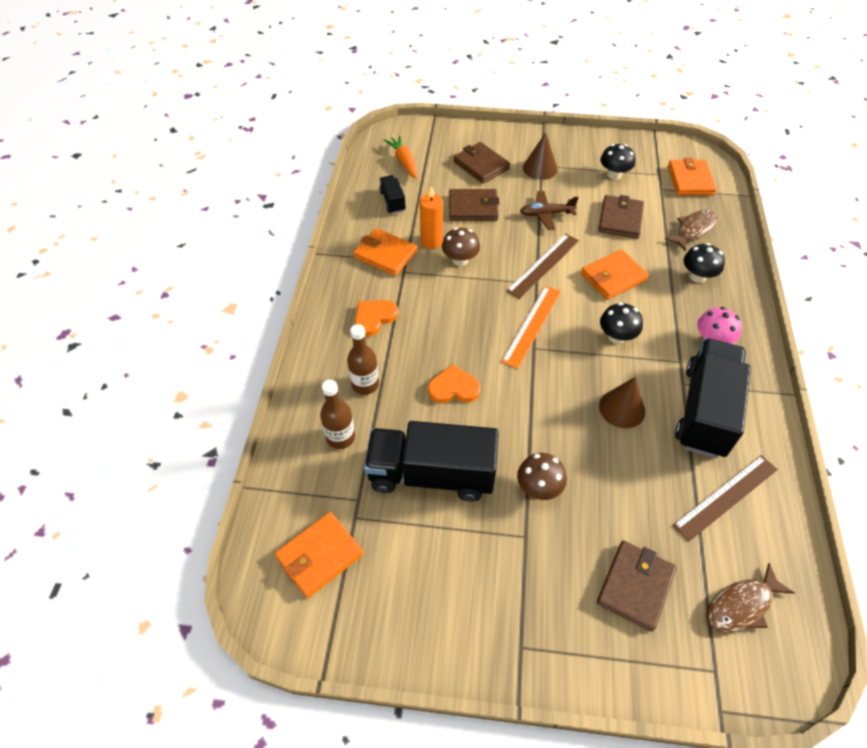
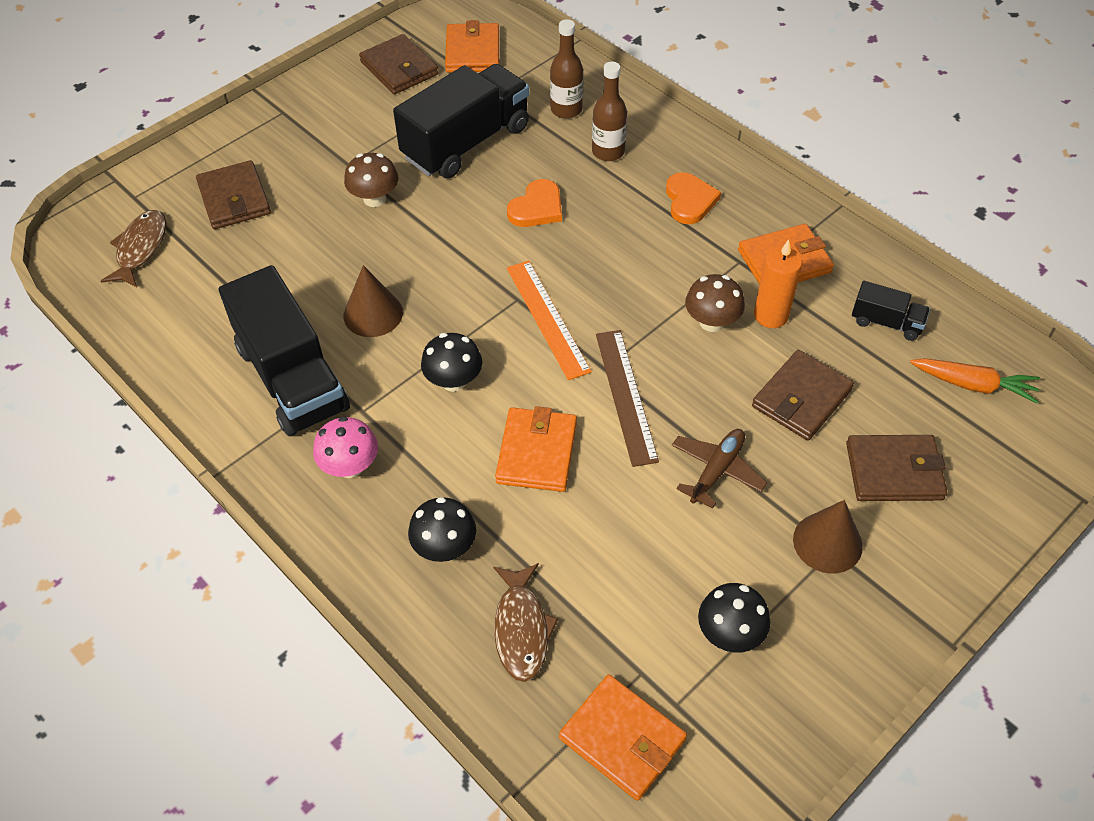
camera: 130 degrees right, 0 degrees up
(620, 219) = (627, 552): brown wallet -> brown wallet (399, 68)
(726, 497) = (210, 315): brown ruler -> none

